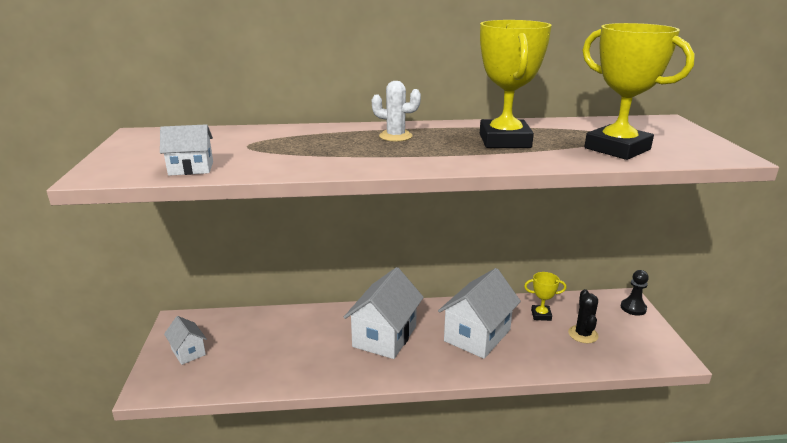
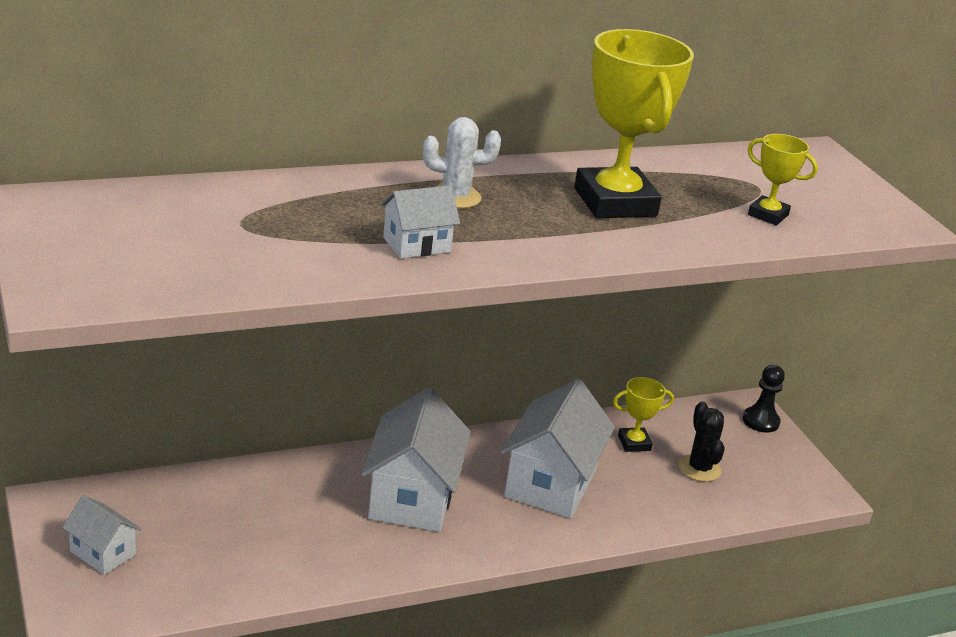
camera: 20 degrees left, 5 degrees up
(191, 168) = (196, 278): white house -> white house (416, 245)
(617, 149) = (768, 215): yellow trophy -> yellow trophy, size x0.49

